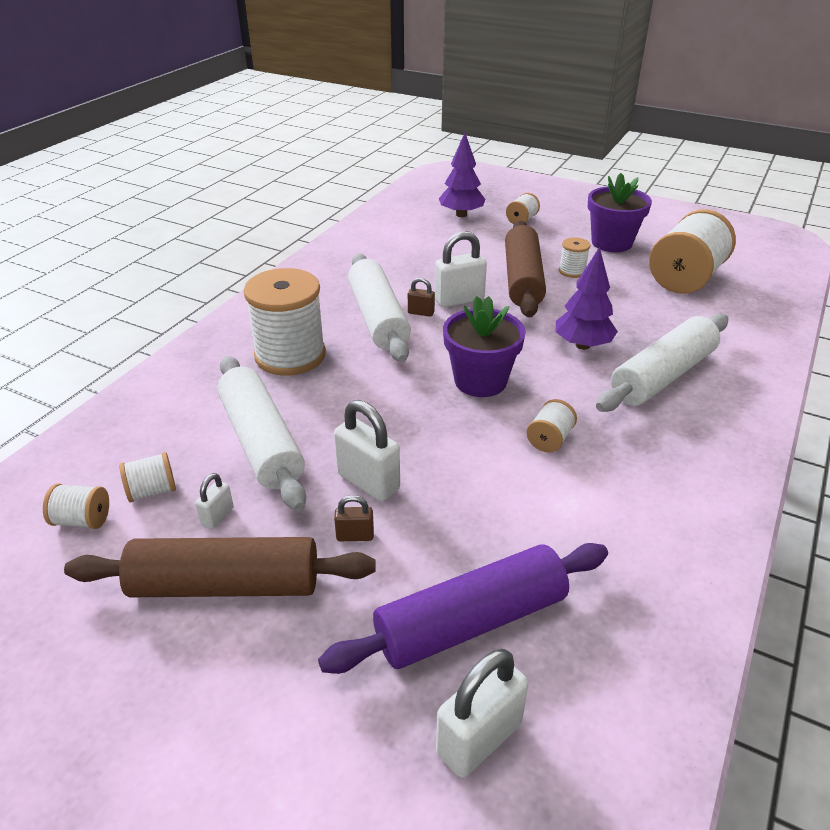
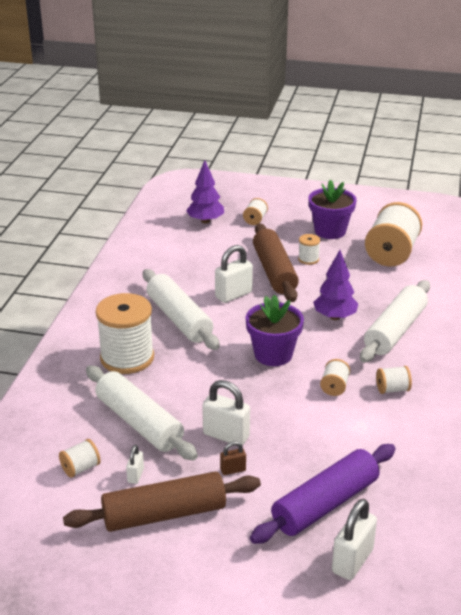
camera: 15 degrees left, 5 degrees down
(82, 520) = (43, 495): white spool -> white spool (392, 389)
(421, 313) = (209, 309): brown padlock -> none

